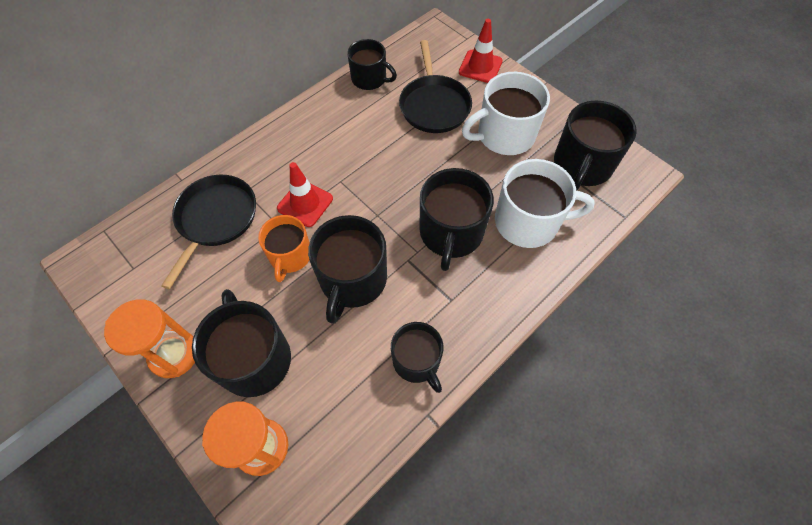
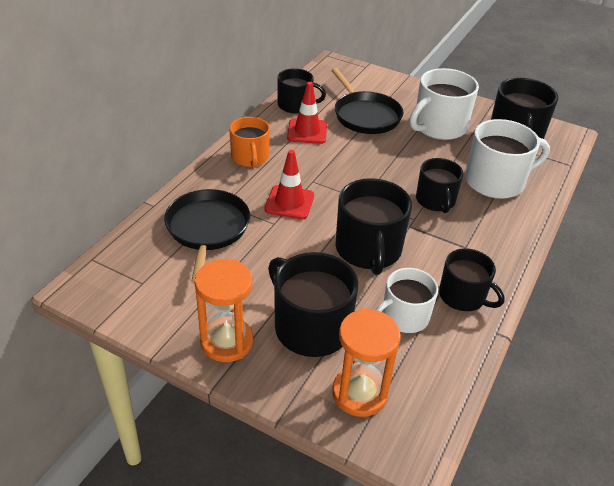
camera: 20 degrees left, 20 degrees down
(290, 256) = (298, 243): orange mug -> orange mug (250, 157)
(346, 370) = (404, 316): none -> white mug
(451, 233) = (435, 201): black mug -> black mug, size x0.65
(480, 67) = (389, 84): red traffic cone -> red traffic cone (307, 131)

